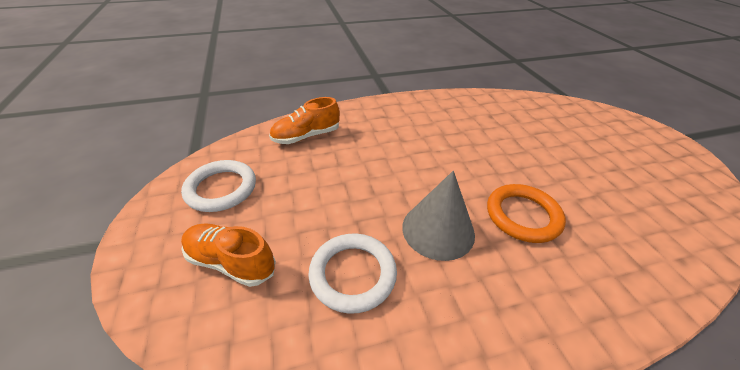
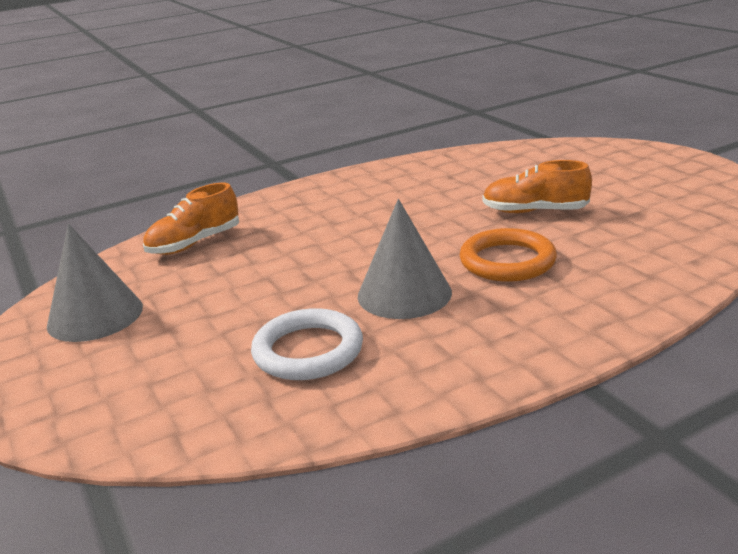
camera: 10 degrees left, 15 degrees down
(221, 189) = (95, 316): white ring -> grey cone
(231, 262) = (144, 374): orange shoe -> orange shoe (534, 211)

